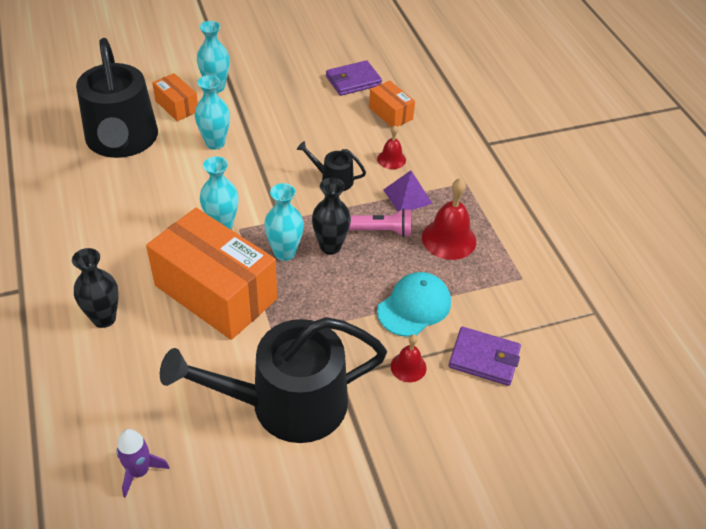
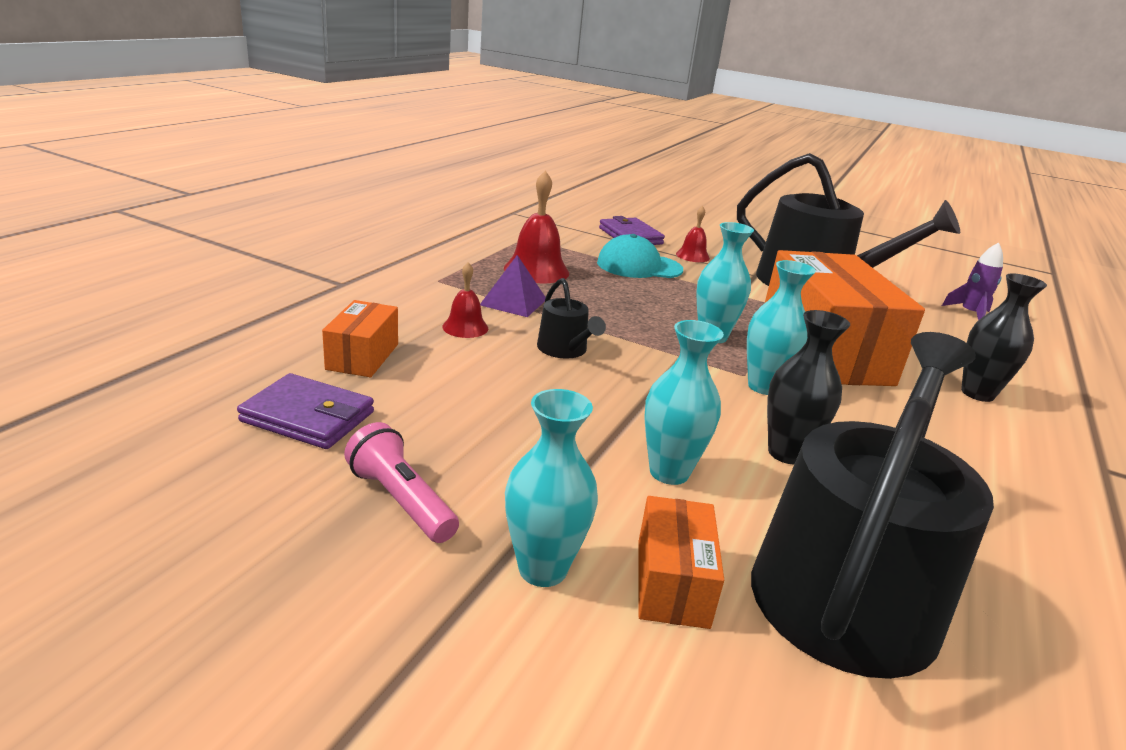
camera: 135 degrees left, 20 degrees down
(330, 246) = (657, 317): black vase -> black vase (786, 453)
(380, 231) = (588, 301): pink flashlight -> pink flashlight (401, 500)

